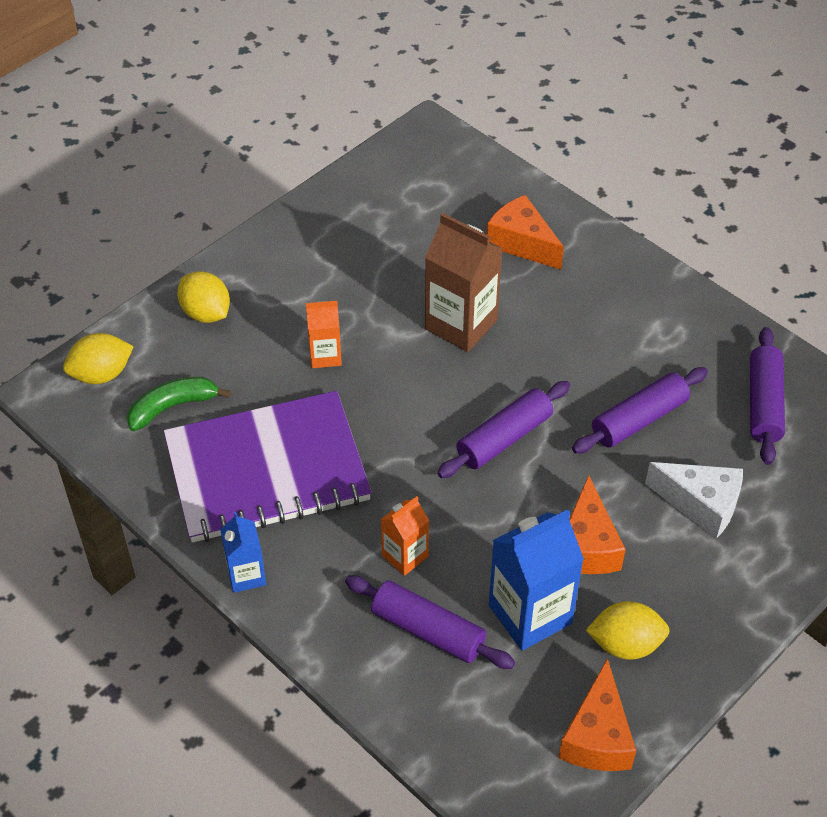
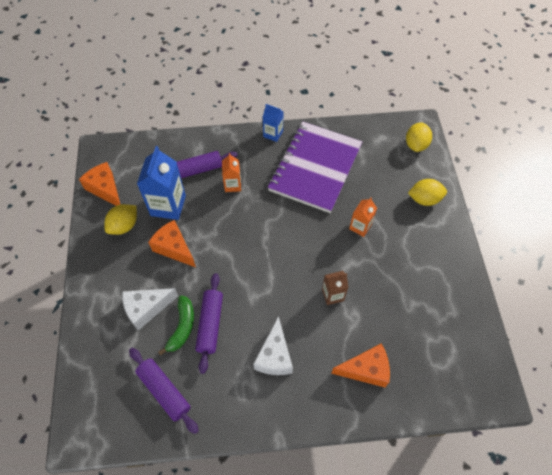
camera: 130 degrees right, 10 degrees up
(172, 407) = (377, 157): green banana -> green banana (182, 327)
(461, 324) = (332, 295): brown carton -> brown carton, size x0.56
(504, 438) = (252, 261): purple rolling pin -> none
(601, 330) = (274, 356): none -> white cheese

